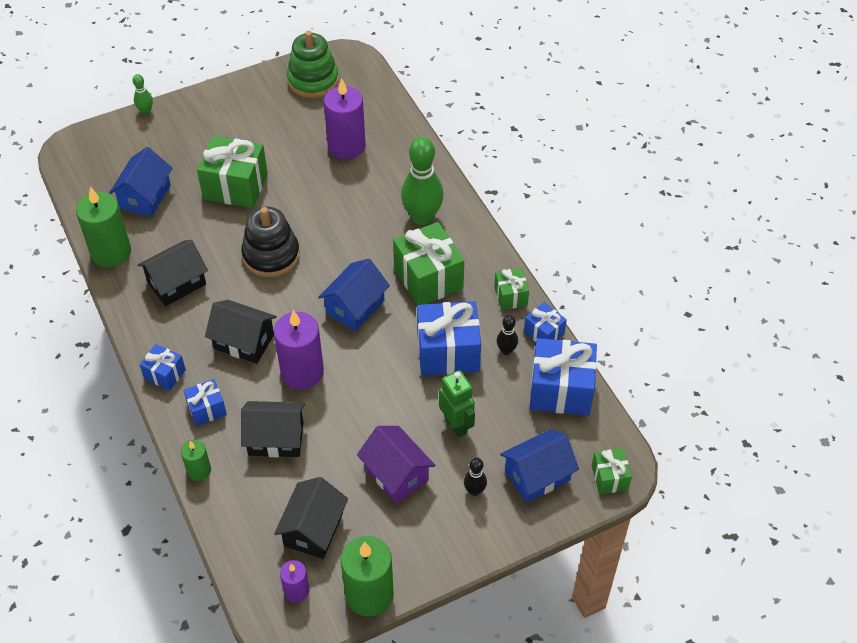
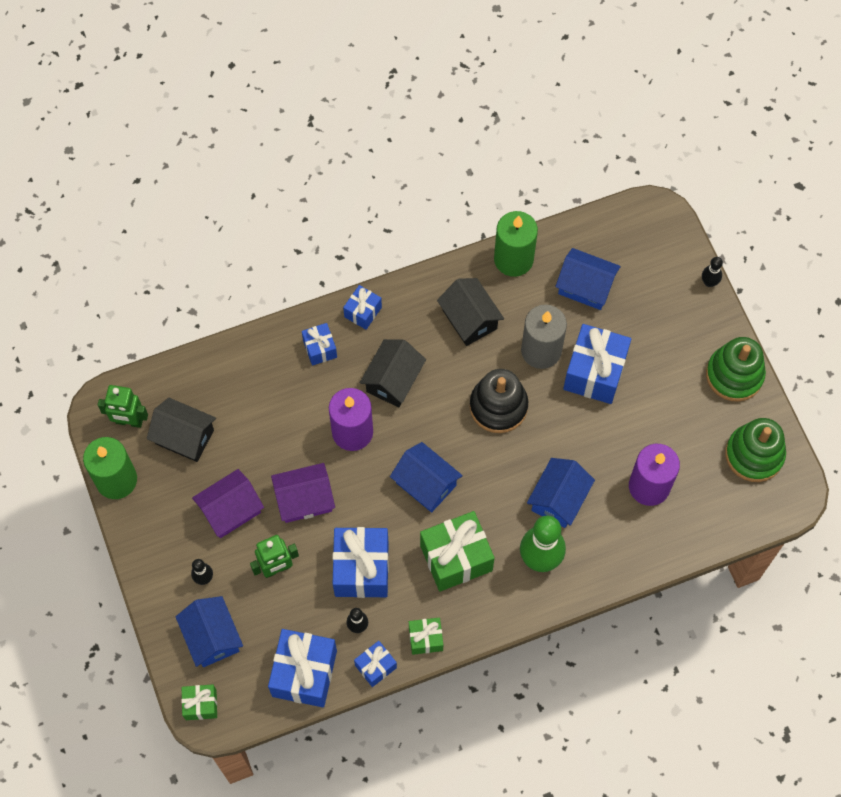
camera: 95 degrees right, 15 degrees up
(146, 111) = (709, 282): green bowling pin -> black bowling pin
(199, 470) = (256, 343): green candle -> none
(212, 226) = (541, 350): none -> grey candle
(235, 186) = (594, 372): green gift -> blue gift
(238, 94) = (734, 375): none -> green stacking toy
(276, 439) = (281, 407): black house -> none
(296, 590) = (129, 421): purple candle -> green robot
(363, 206) = (559, 499): none -> blue house
(379, 407) = (304, 499): none -> purple house

